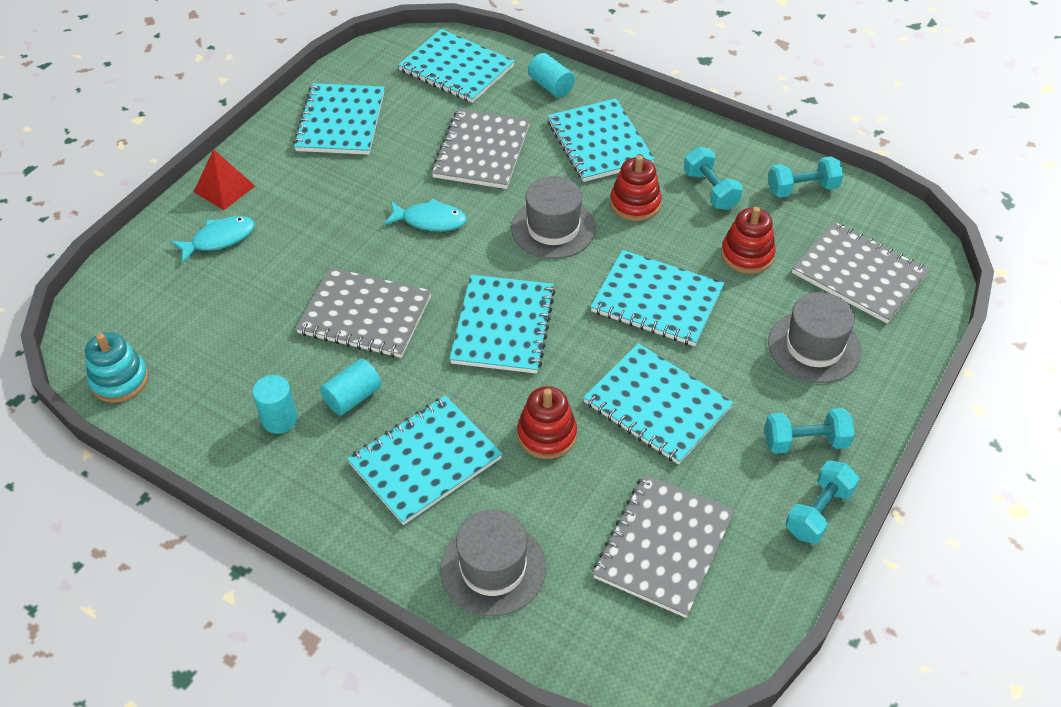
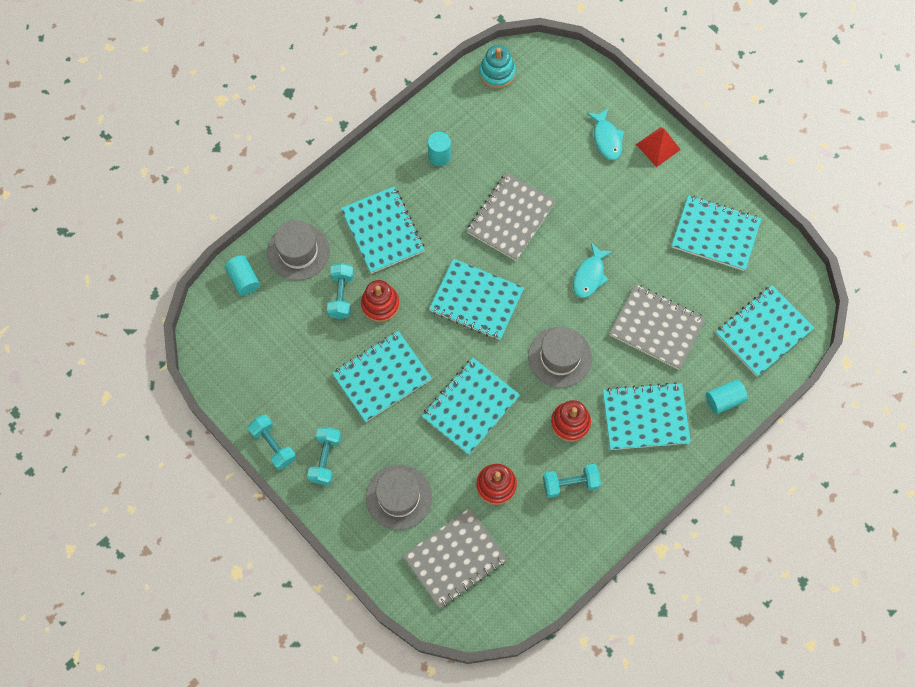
camera: 105 degrees right, 20 degrees up
(353, 397) = (444, 199): turquoise cylinder -> turquoise cylinder (244, 279)
(664, 546) = (281, 348): grey notebook -> none
(802, 189) = (553, 554): turquoise dumbbell -> turquoise dumbbell (341, 295)

